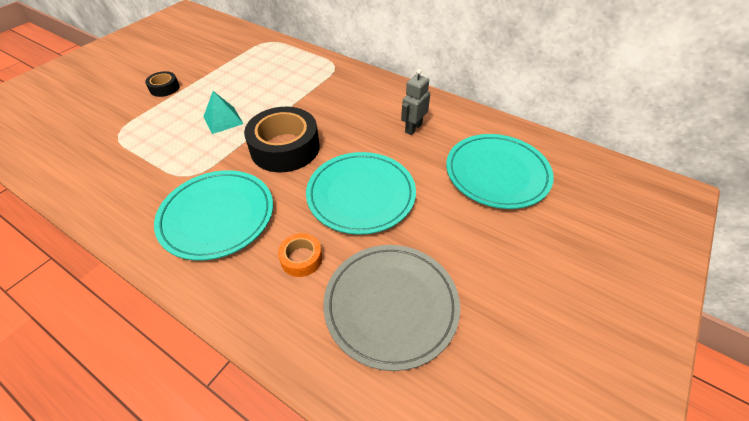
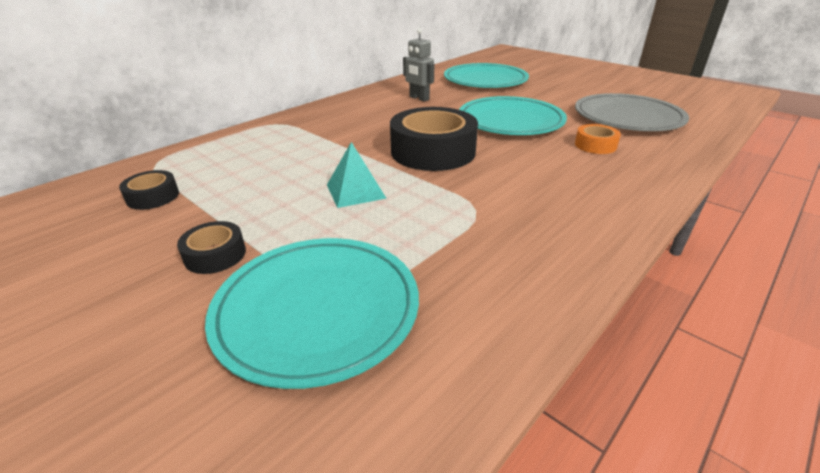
camera: 80 degrees left, 15 degrees down
(217, 216) = (549, 186): turquoise plate -> turquoise plate (317, 310)
(226, 54) = (153, 197): none -> black tape

